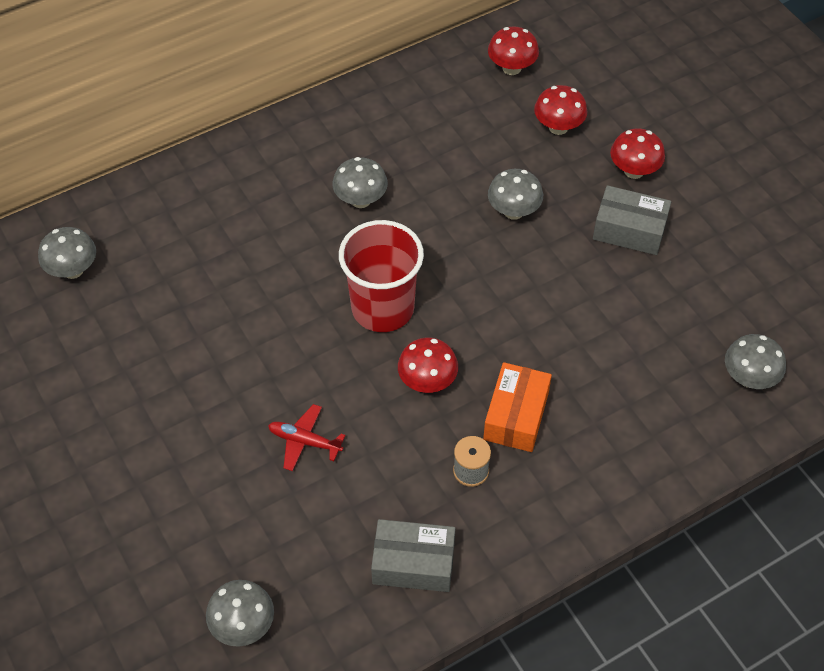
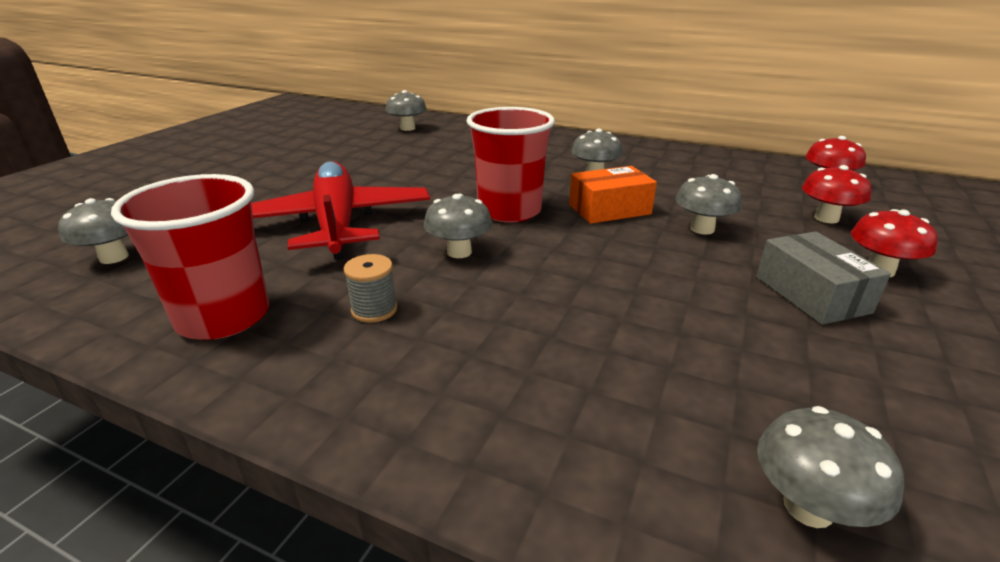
camera: 55 degrees right, 25 degrees down
(304, 441) = (337, 223): red plane -> red plane, size x2.47
(413, 563) = (223, 317): grey box -> red cup
(427, 381) = (459, 252): red mushroom -> grey mushroom
(516, 416) = (474, 312): orange box -> orange box (609, 209)

